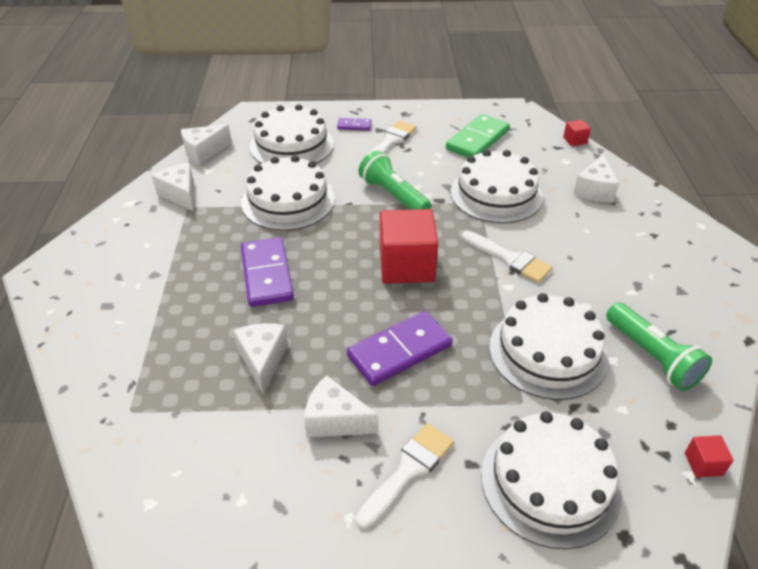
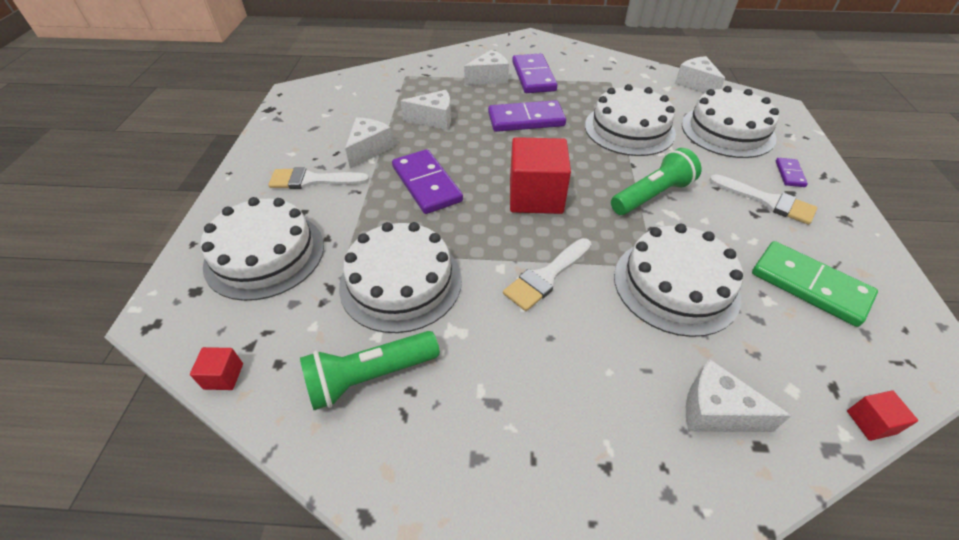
camera: 95 degrees right, 5 degrees up
(162, 269) = (533, 76): none -> purple domino
(180, 194) = (627, 78): white cheese -> white cheese (489, 78)
(408, 470) = (312, 180): white brush -> white brush turned 135 degrees clockwise

